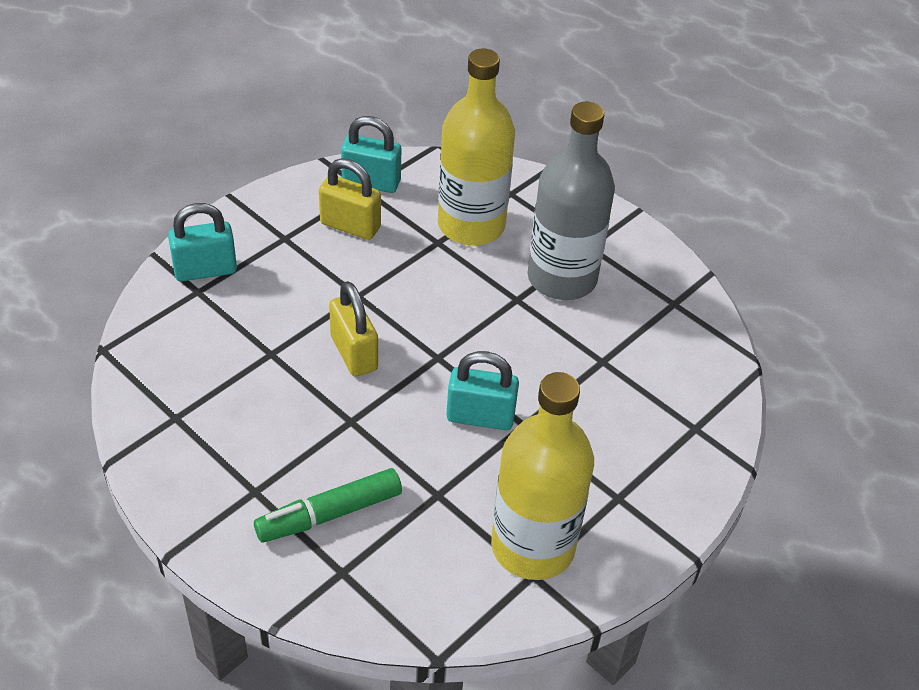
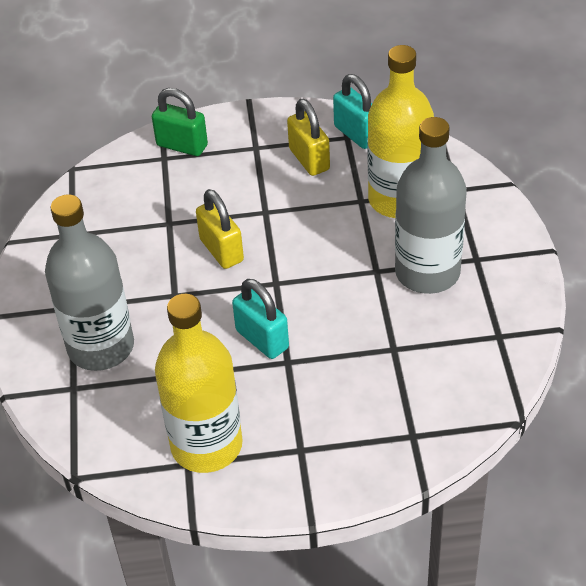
camera: 45 degrees right, 0 degrees up
(205, 270) = (182, 145): turquoise padlock -> green padlock
(329, 514) = (101, 347): green marker -> grey bottle
(354, 353) = (221, 250): yellow padlock -> yellow padlock turned 45 degrees counterclockwise

